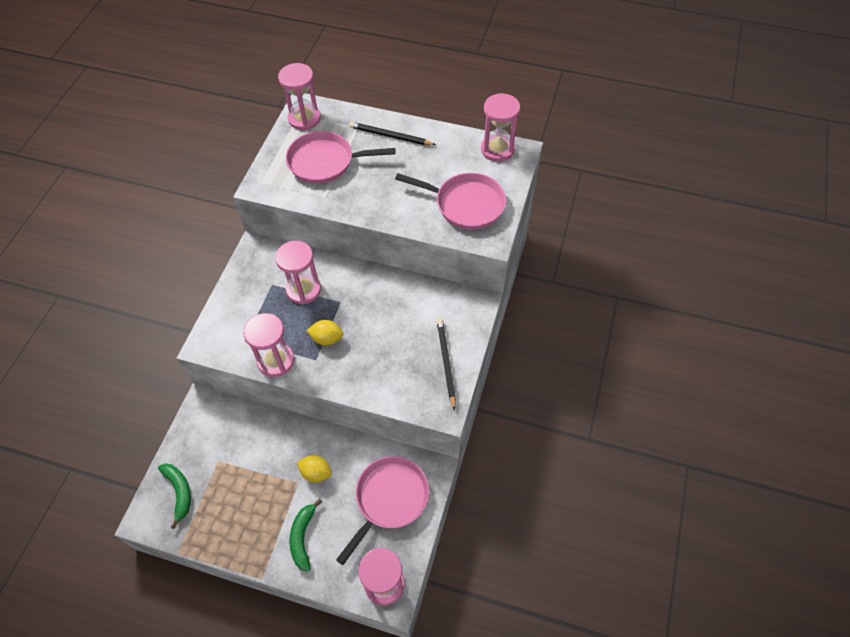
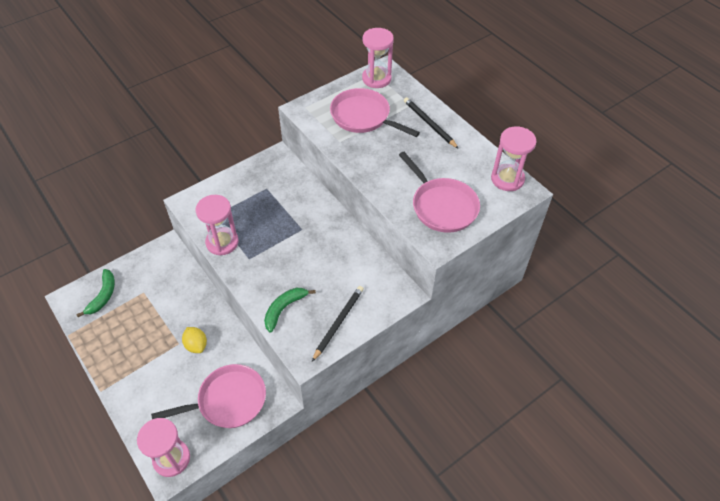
camera: 35 degrees right, 5 degrees down
(303, 290) = (284, 205): pink hourglass -> none
(303, 537) = (149, 383): green banana -> green banana (284, 309)
(327, 338) = (269, 249): yellow lemon -> none

